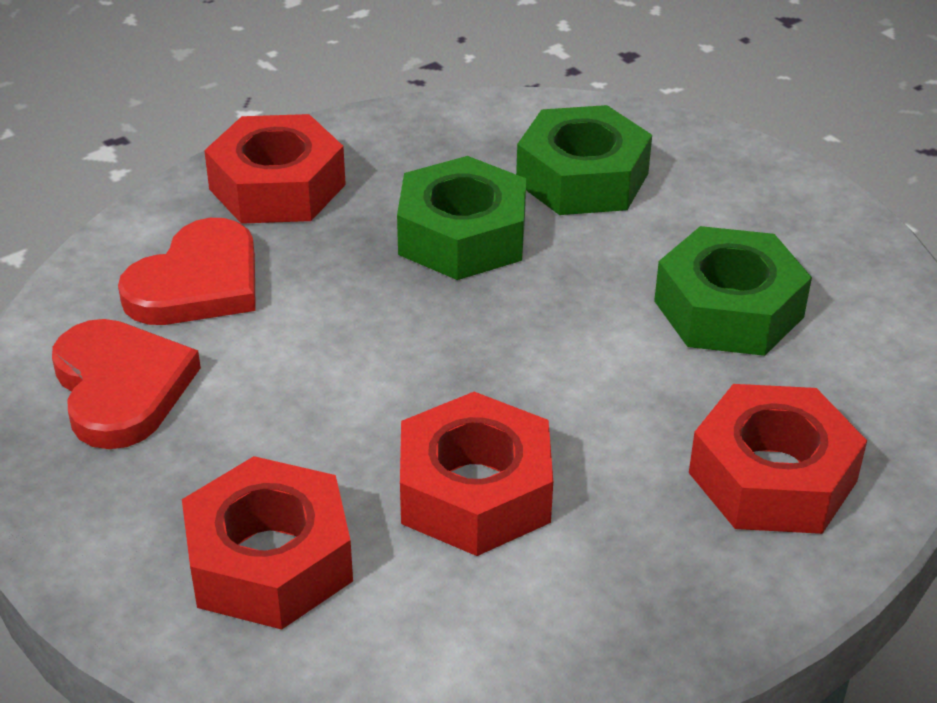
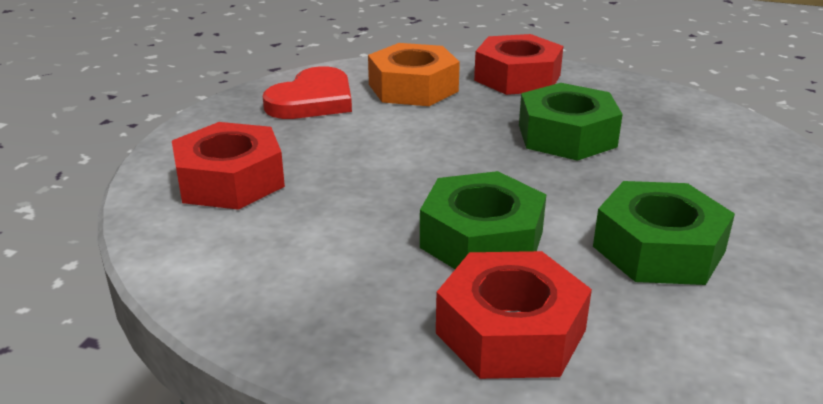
camera: 55 degrees right, 10 degrees down
(197, 283) = (413, 88): red heart -> orange nut
(475, 491) = (353, 219): red nut -> none
(582, 178) = (689, 151): green nut -> green nut (482, 239)

